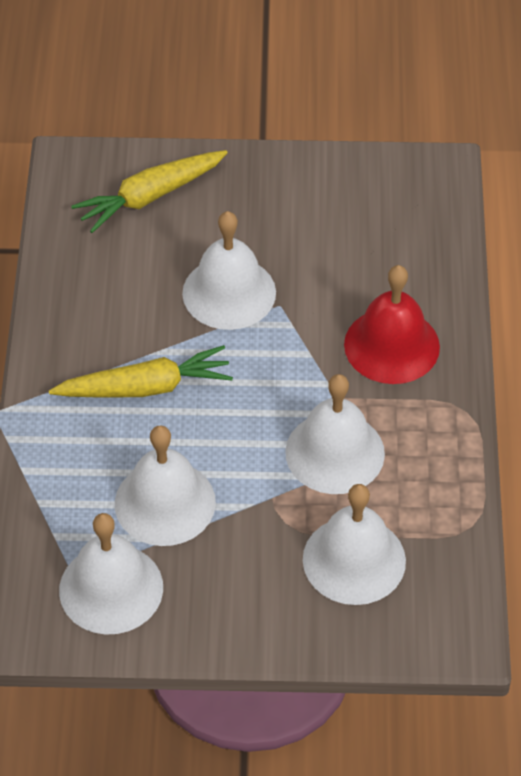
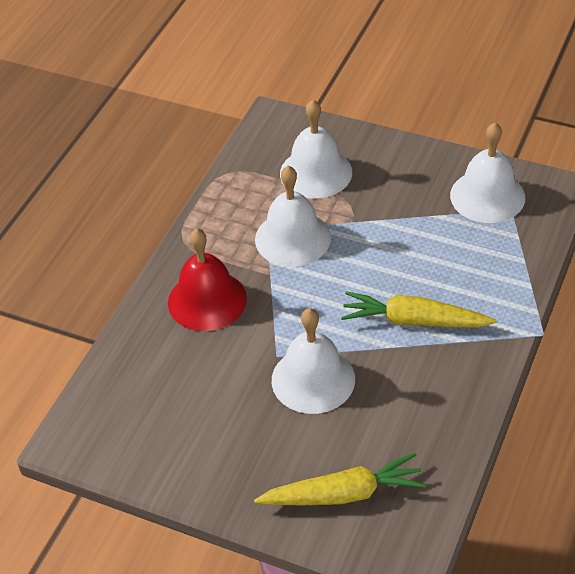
camera: 155 degrees left, 5 degrees down
(165, 502) = (430, 237): white bell -> none

